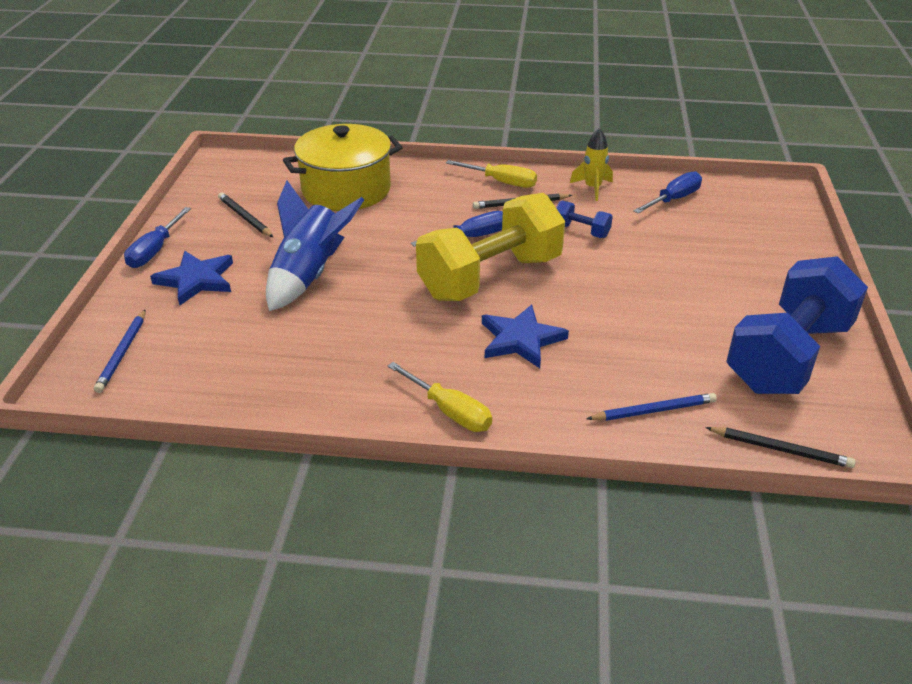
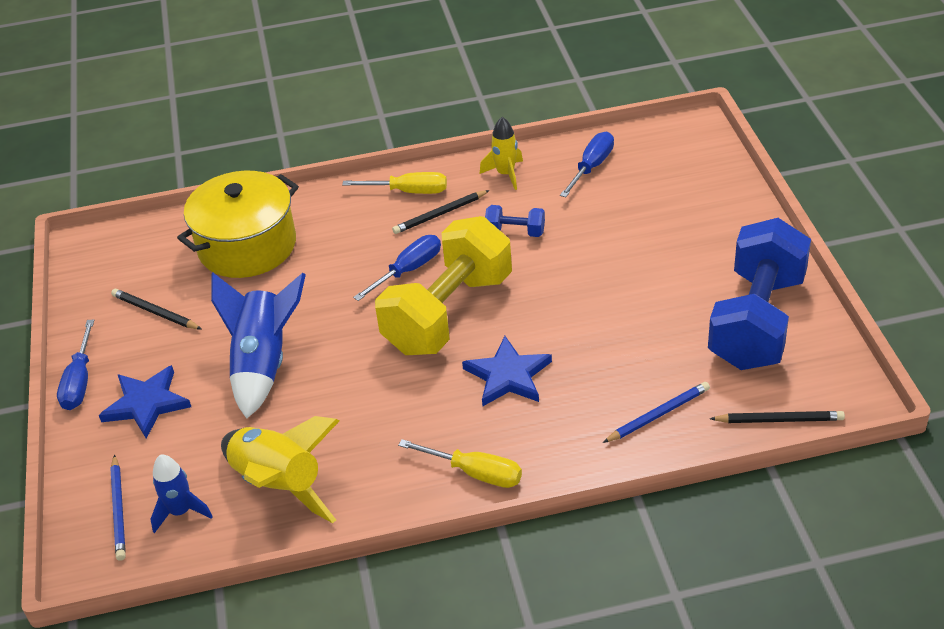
camera: 15 degrees left, 5 degrees up
(172, 369) = (181, 512): none -> blue rocket
(268, 371) = (280, 485): none -> yellow rocket

